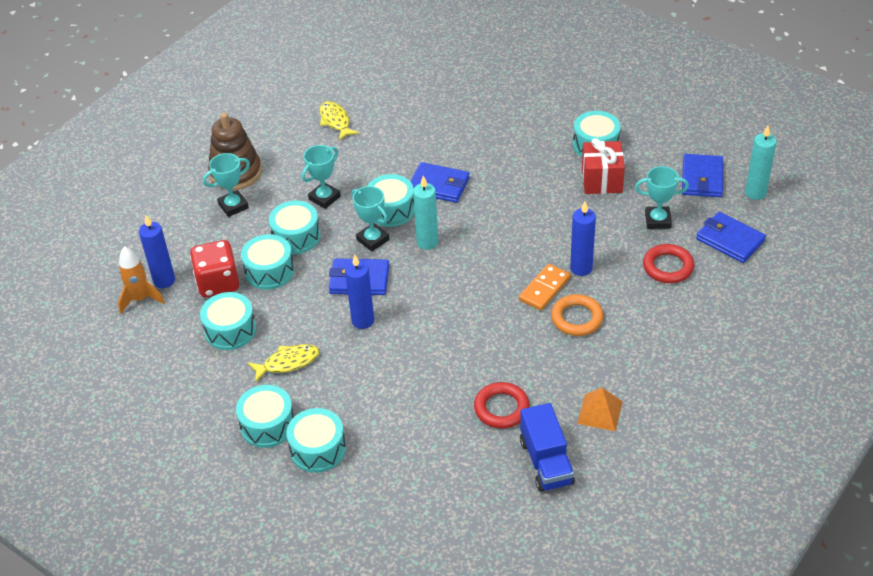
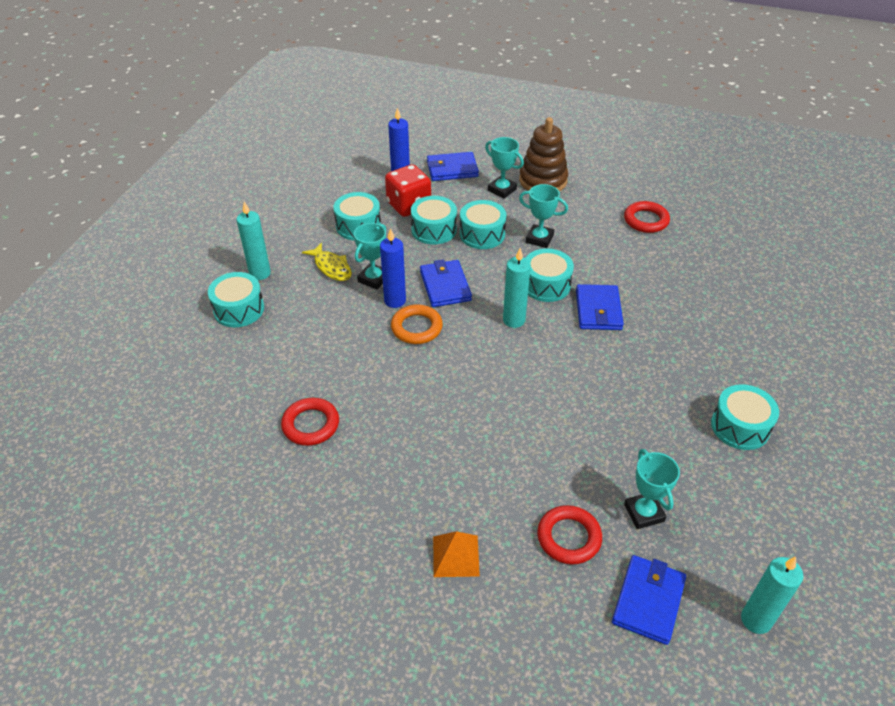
camera: 70 degrees right, 0 degrees up
(140, 299) = (376, 172): orange rocket -> none
(267, 425) = (260, 273): turquoise drum -> turquoise candle
(336, 121) = (646, 220): yellow fish -> red ring
(373, 240) = (500, 282): turquoise trophy -> turquoise trophy (374, 279)
(545, 289) = (486, 426): orange domino -> none
(546, 462) = (247, 475): blue truck -> none
(577, 318) = (453, 463): orange ring -> orange ring (416, 327)
(581, 268) = (530, 452): blue candle -> none
(600, 412) = (323, 510): orange pyramid -> orange pyramid (455, 556)
(601, 180) = (683, 444): red gift -> none
(702, 178) = (747, 549): blue wallet -> blue wallet (452, 169)

